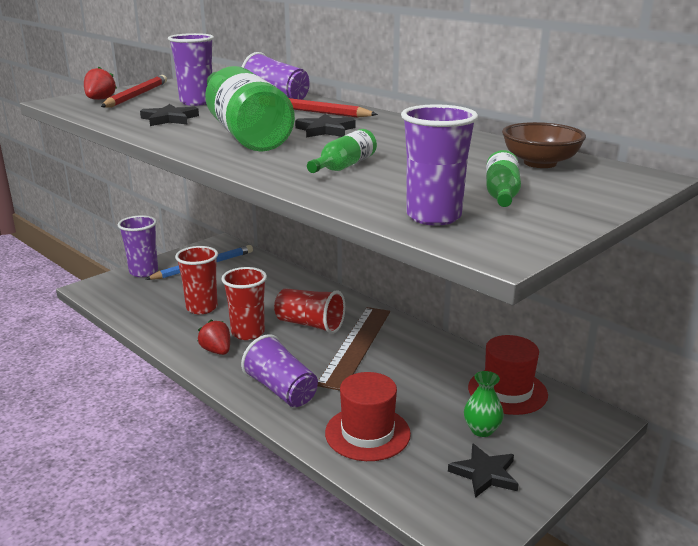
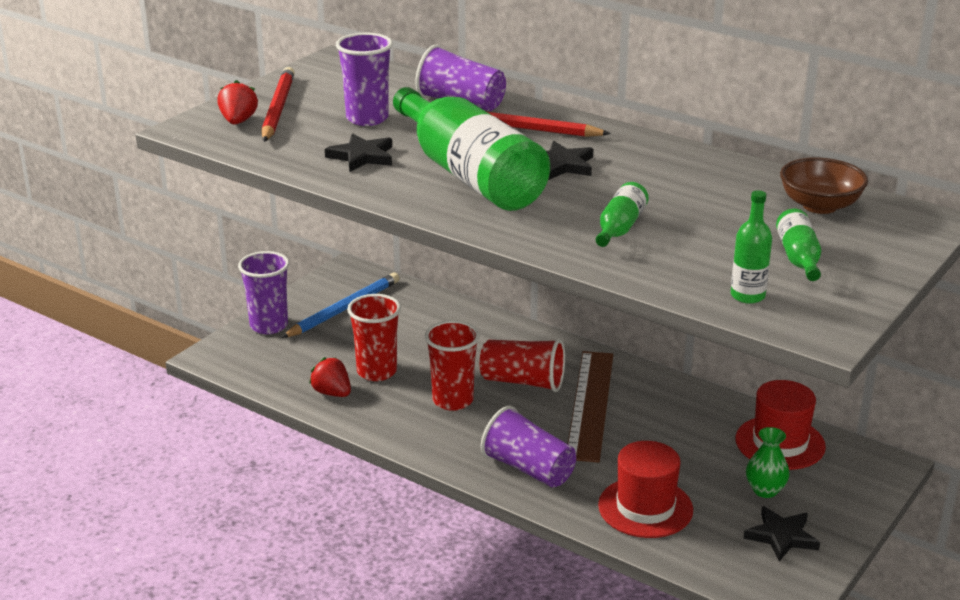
camera: 10 degrees left, 5 degrees up
(217, 351) = (427, 428): red strawberry -> red strawberry (332, 393)
(433, 217) = (747, 296): purple cup -> green bottle

